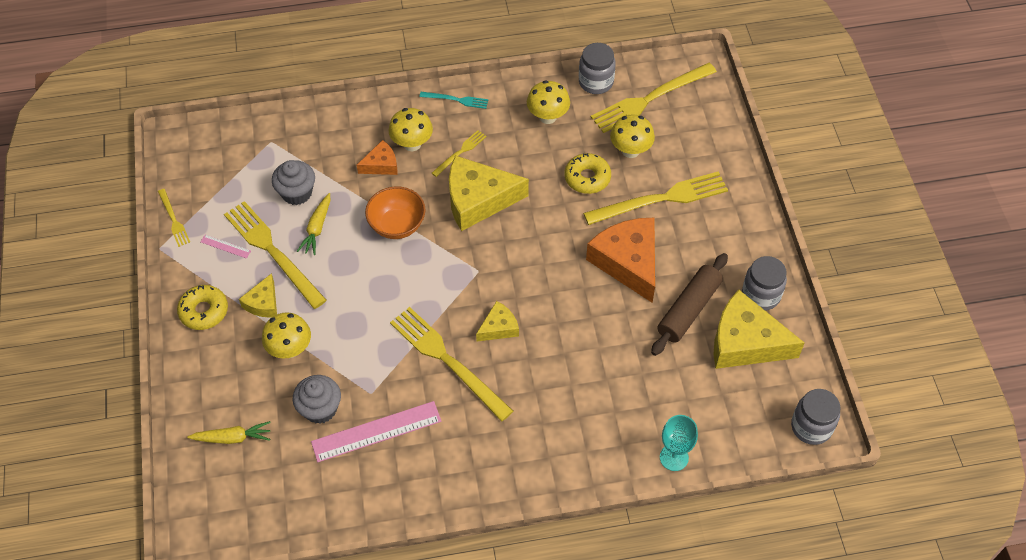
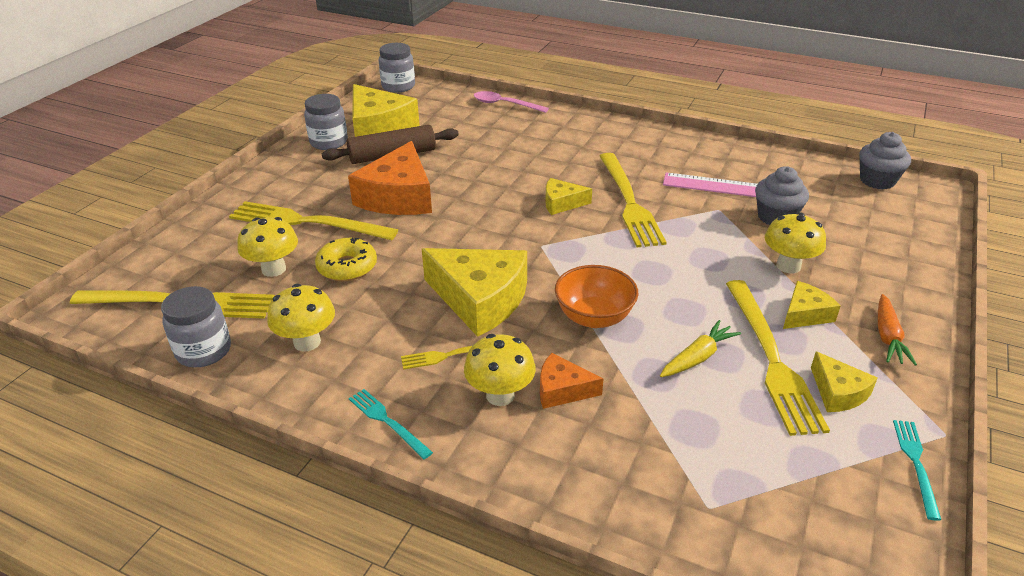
camera: 145 degrees left, 20 degrees down
(173, 219) = (916, 464): yellow fork -> turquoise fork
(204, 311) = (887, 336): yellow donut -> orange carrot
(225, 246) = (838, 392): pink ruler -> yellow cheese
(232, 438) = (877, 230): yellow carrot -> none
(297, 193) = (703, 411): grey cupcake -> grey cupcake (877, 180)
(674, 457) = (505, 104): turquoise goblet -> pink spoon

